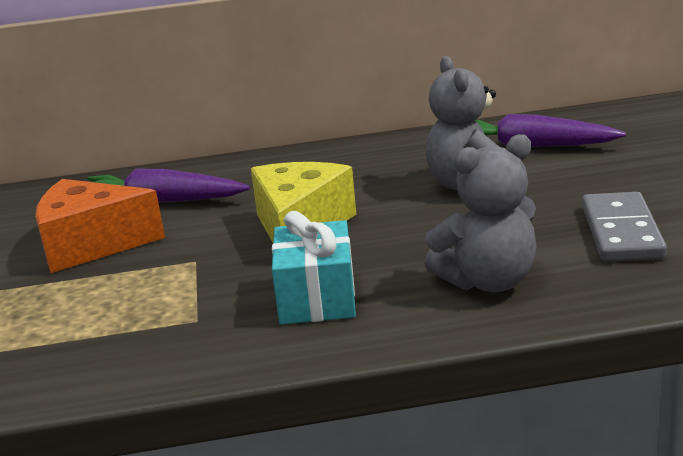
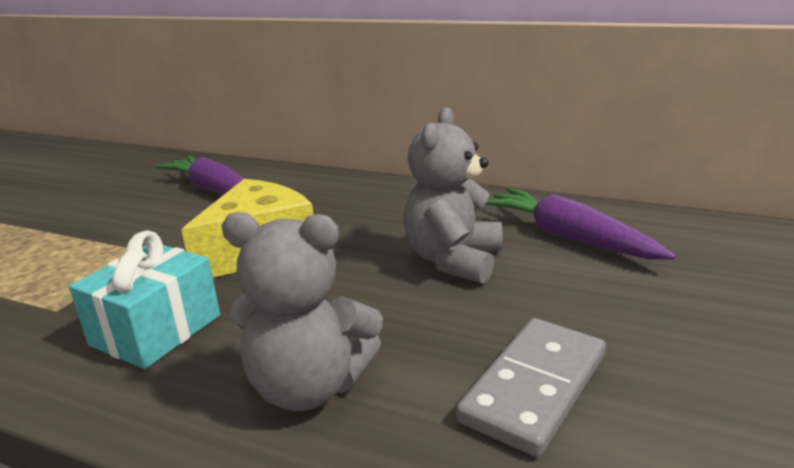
camera: 30 degrees right, 0 degrees up
(91, 245) = (120, 211): orange cheese -> none

